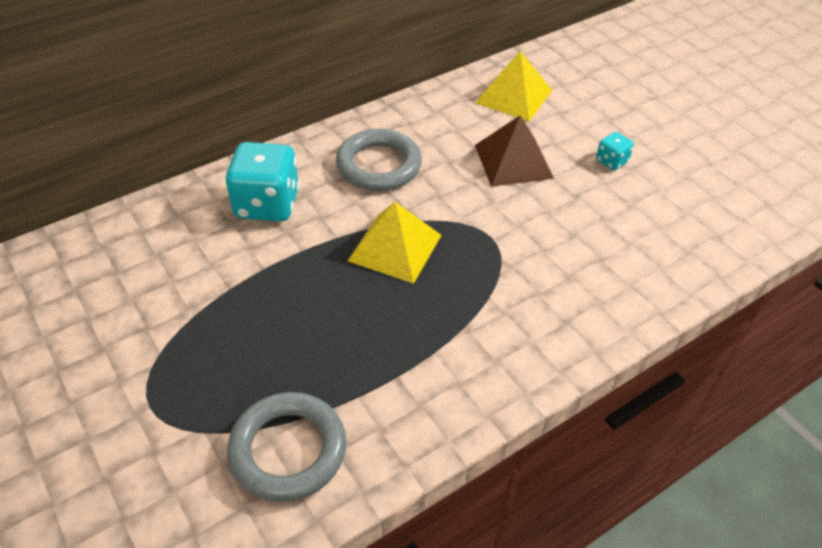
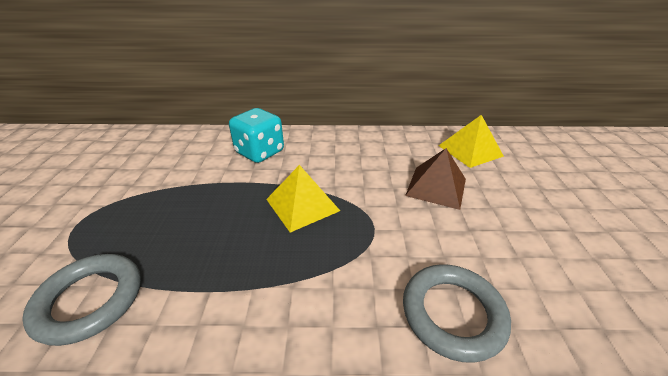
camera: 35 degrees right, 10 degrees down
(379, 165) = (342, 156): grey ring -> grey ring (452, 313)
(611, 161) = (522, 217): turquoise dice -> none

